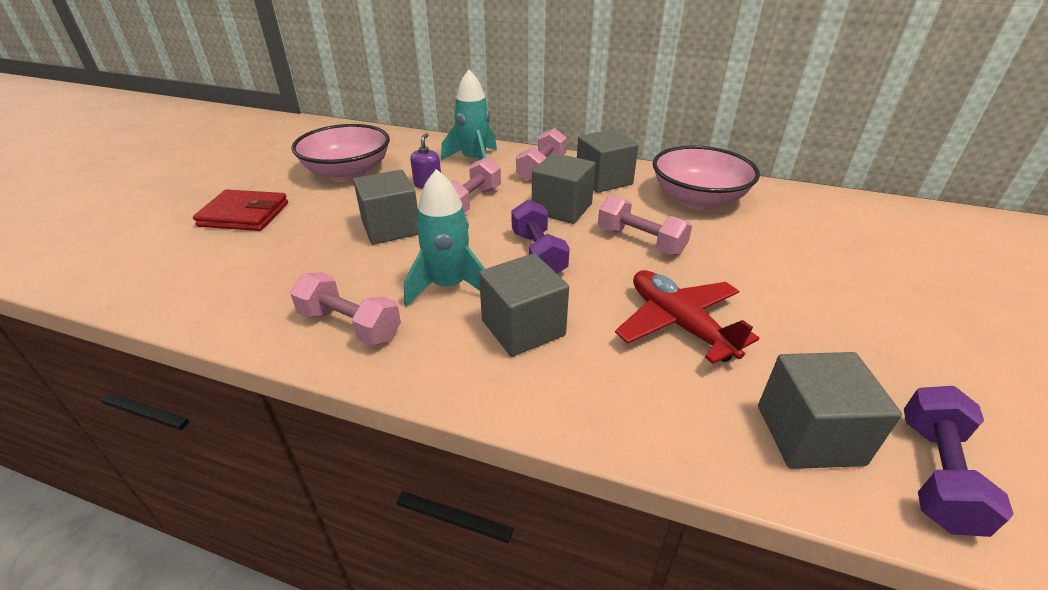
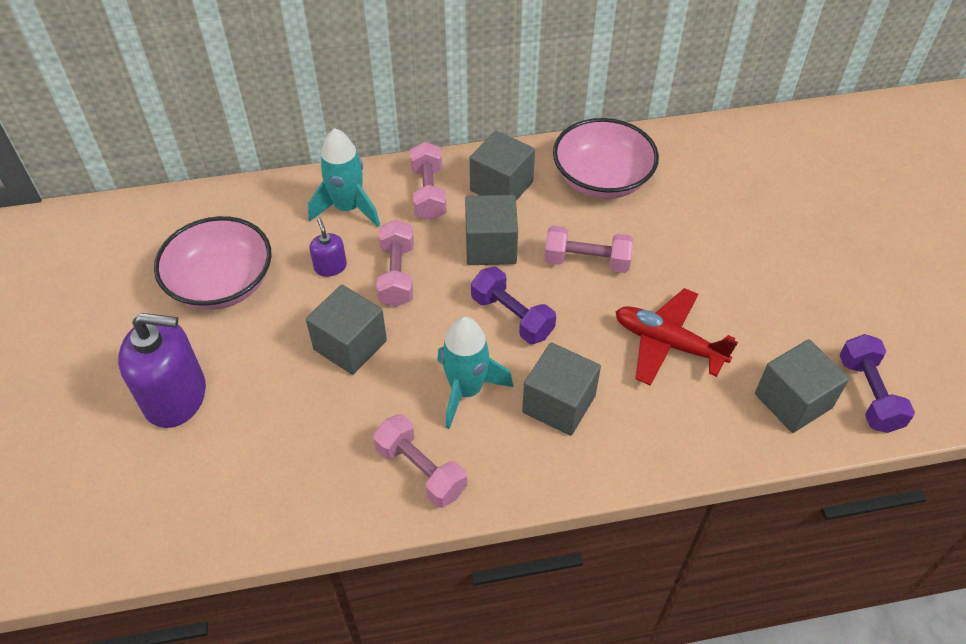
camera: 30 degrees left, 15 degrees up
(244, 214) = (175, 396): red wallet -> purple soap dispenser
(350, 325) = (421, 470): pink dumbbell -> pink dumbbell turned 45 degrees clockwise

